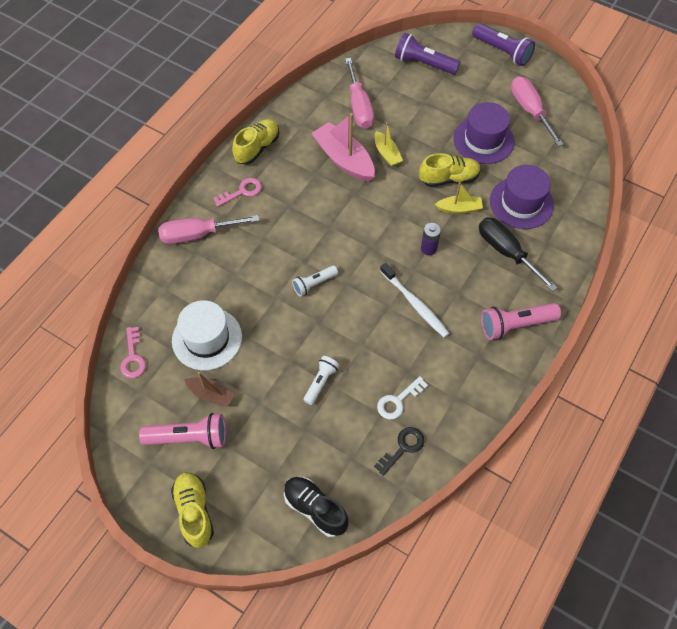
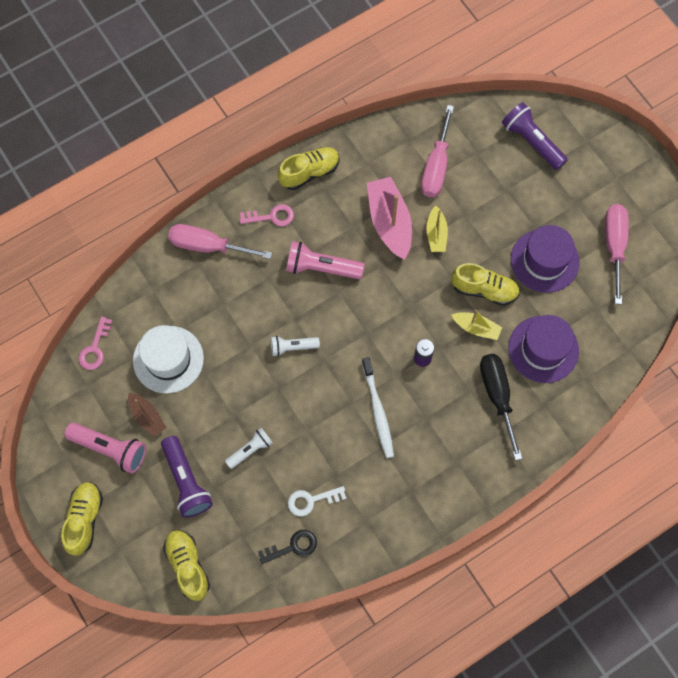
camera: 25 degrees right, 10 degrees up
(315, 509) = (188, 566): black shoe -> yellow shoe
(502, 51) = (626, 161): purple flashlight -> purple flashlight (186, 481)
(515, 325) = (462, 476): pink flashlight -> pink flashlight (321, 268)

